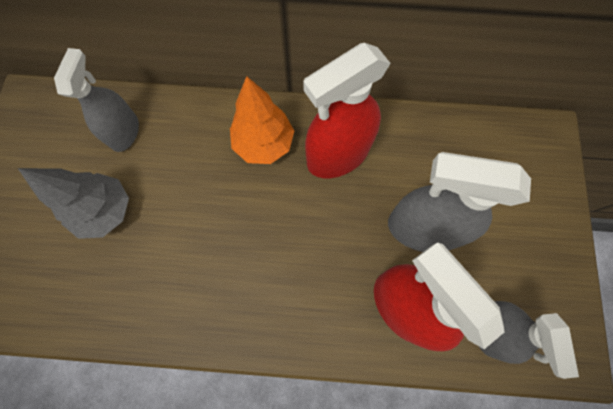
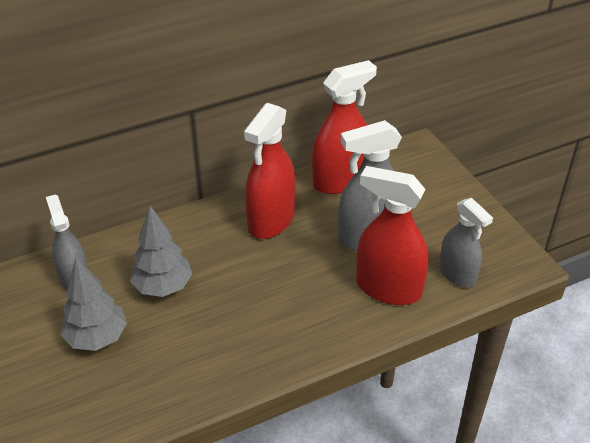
camera: 30 degrees left, 30 degrees down
(193, 183) = (163, 287): none -> grey tree
(263, 144) = (205, 238): orange tree -> none
(437, 138) = (339, 180): none -> red spray bottle

